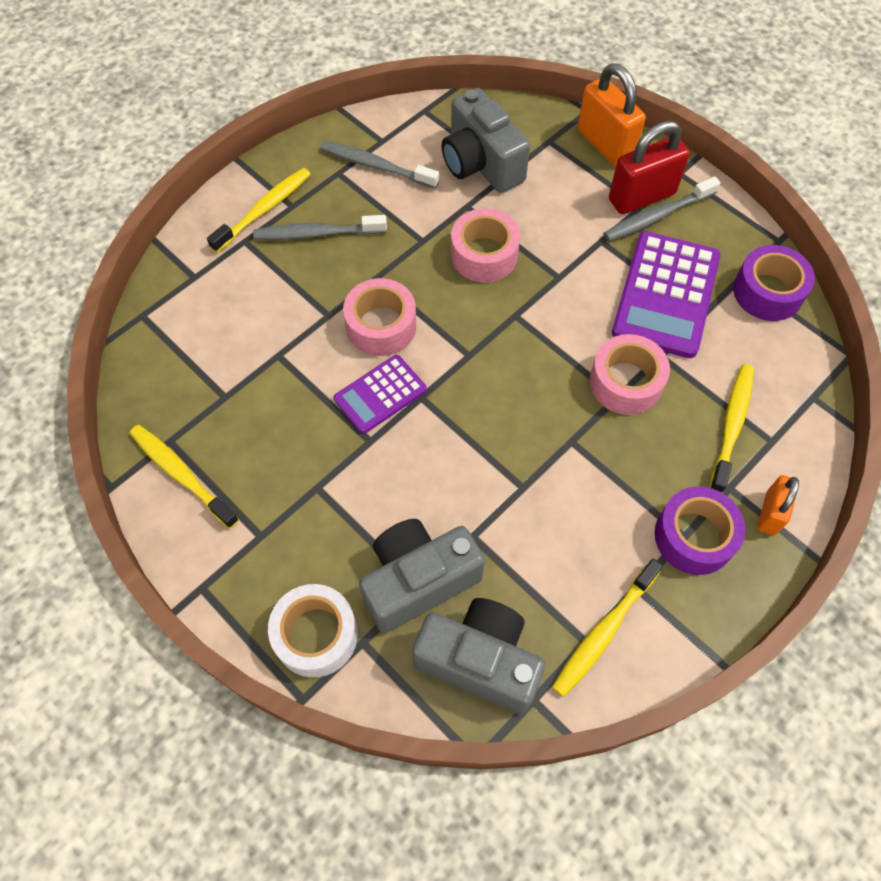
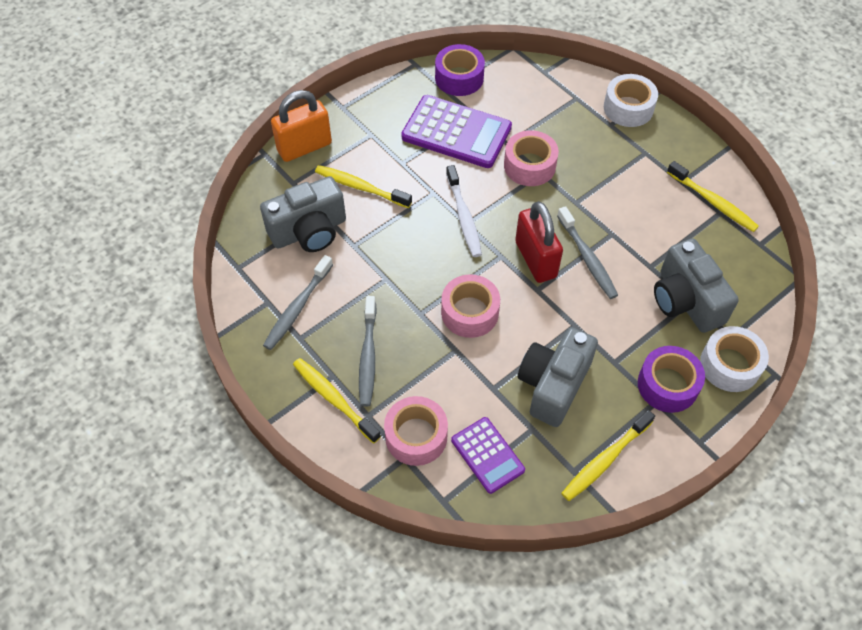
camera: 85 degrees left, 5 degrees down
(380, 394) = (534, 316): purple calculator -> purple calculator (487, 455)
(480, 660) = (738, 270): grey camera -> grey camera (553, 385)
(484, 255) = (406, 238): pink tape -> pink tape (416, 436)
(525, 311) = (464, 217): none -> white toothbrush
(641, 197) = (363, 132): red padlock -> red padlock (536, 259)
(657, 216) = (383, 126): grey toothbrush -> grey toothbrush (587, 258)
(694, 536) = (646, 147): purple tape -> purple tape (667, 385)
(731, 425) = (565, 115): yellow toothbrush -> yellow toothbrush (360, 187)
(770, 513) = (628, 108): orange padlock -> white tape

